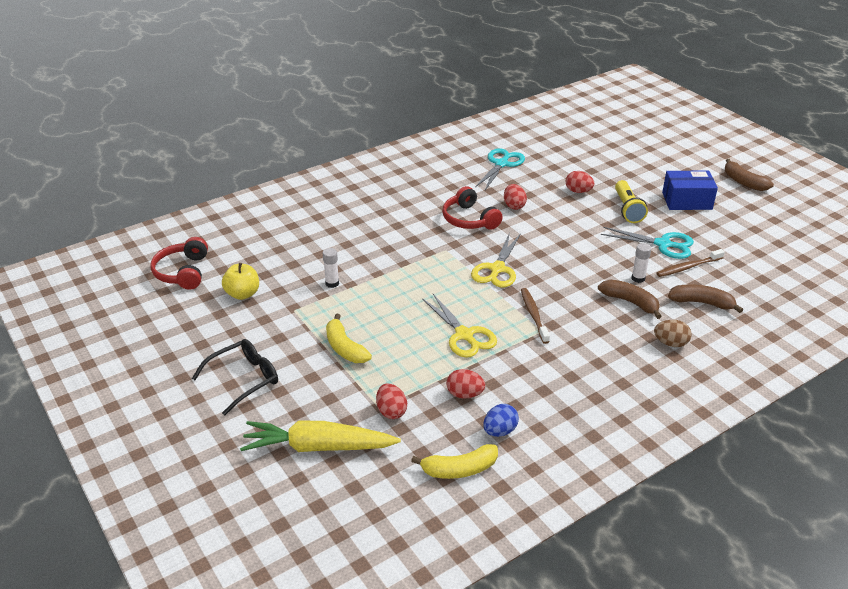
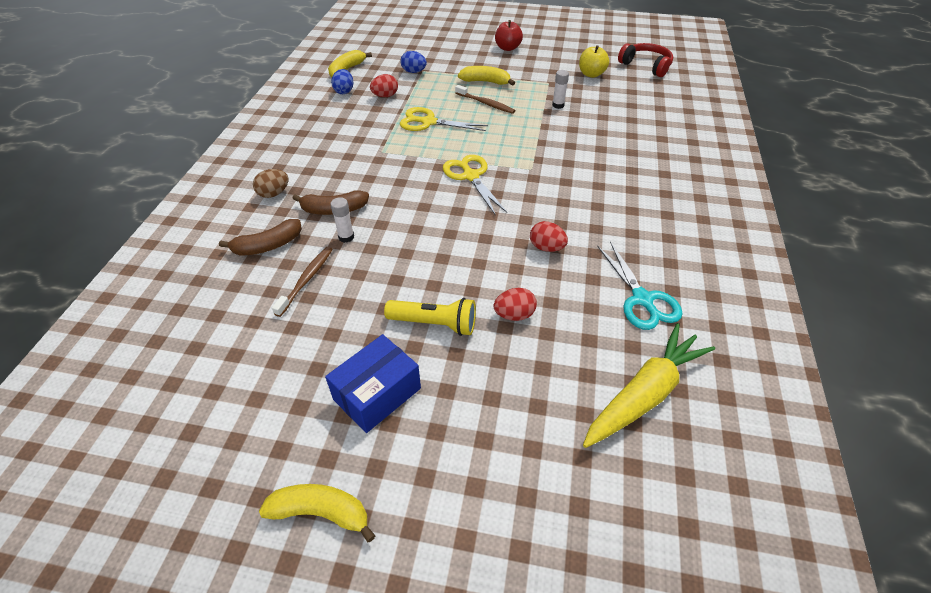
camera: 135 degrees right, 10 degrees up
(244, 379) = (507, 48): black glasses -> red apple
(318, 447) = (427, 46): yellow carrot -> yellow carrot (644, 394)
(391, 411) = (414, 72): red egg -> blue egg
(469, 219) = (559, 206): red headphones -> none
(534, 315) = (399, 158): brown toothbrush -> brown toothbrush (486, 103)
(627, 209) = (434, 324): yellow flashlight -> yellow flashlight turned 150 degrees clockwise
(663, 244) = (353, 295): turquoise scissors -> none
(743, 182) = (321, 512): brown banana -> yellow banana

